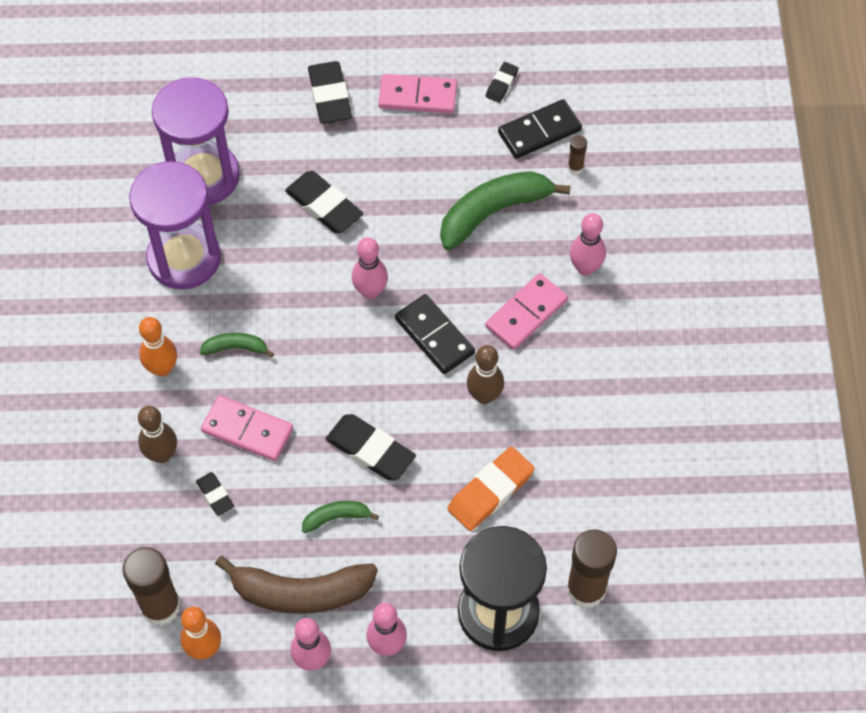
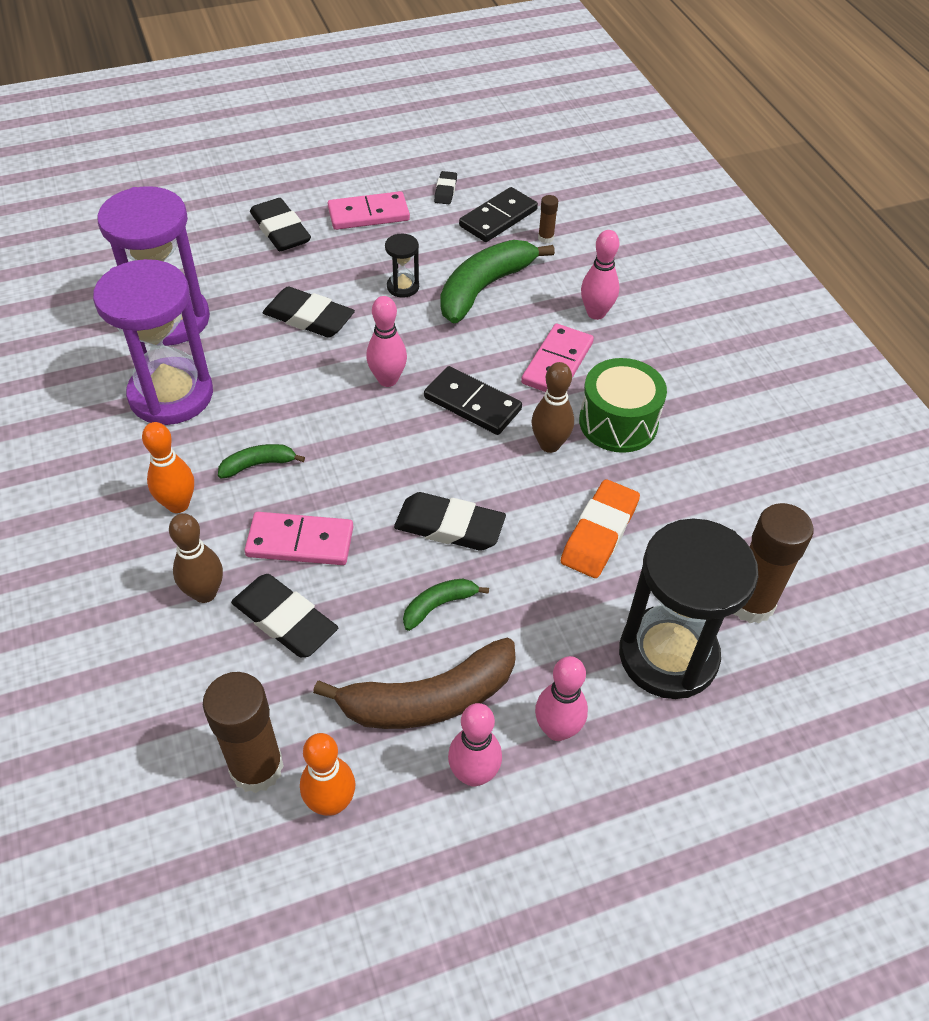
camera: 20 degrees left, 10 degrees down
(215, 495) = (285, 620): black eraser -> black eraser, size x1.86
(419, 192) = (403, 287): none -> black hourglass
(554, 390) = (618, 422): none -> green drum

